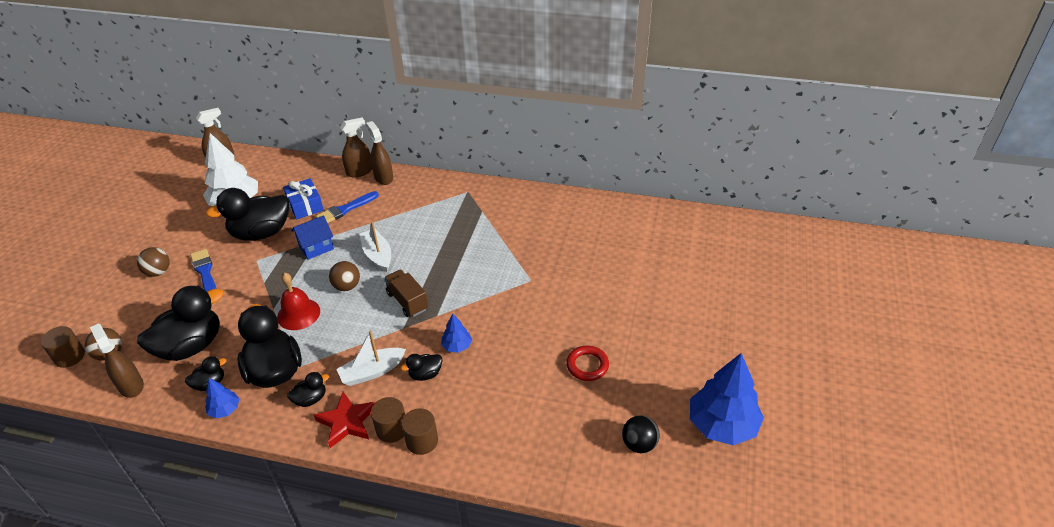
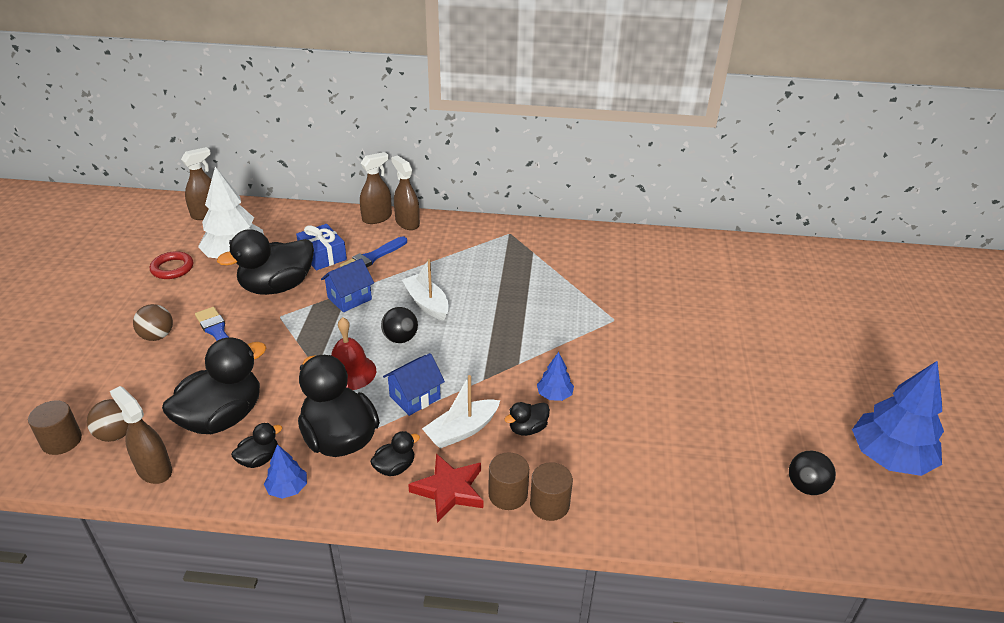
camera: 10 degrees left, 5 degrees down
(343, 340) = (415, 397): none -> blue house
(347, 286) = (400, 338): brown ball -> black ball
(407, 301) = (479, 350): brown truck -> none
(587, 365) = (713, 405): red ring -> red ring (172, 268)

